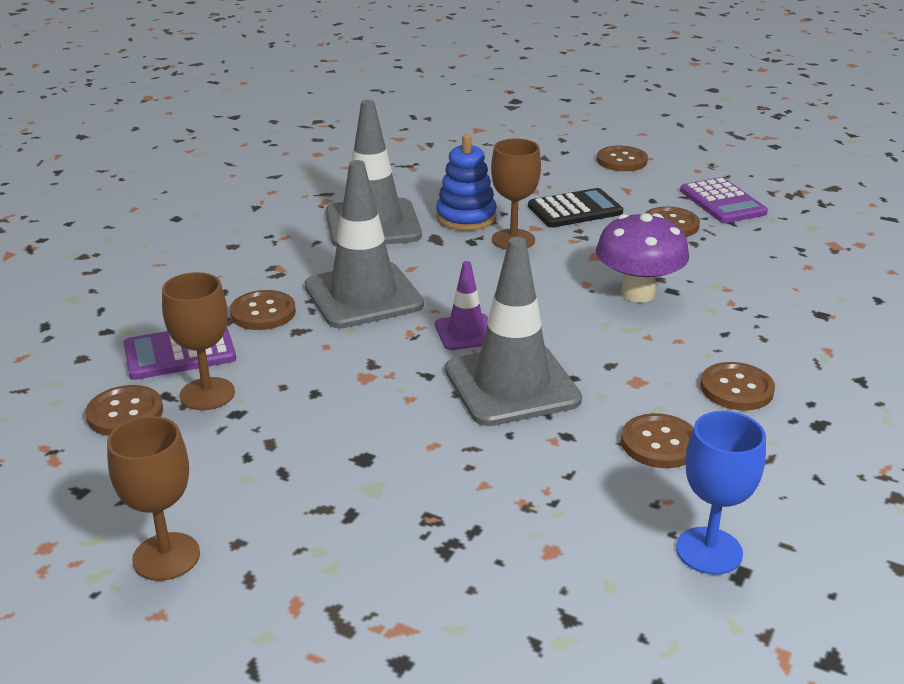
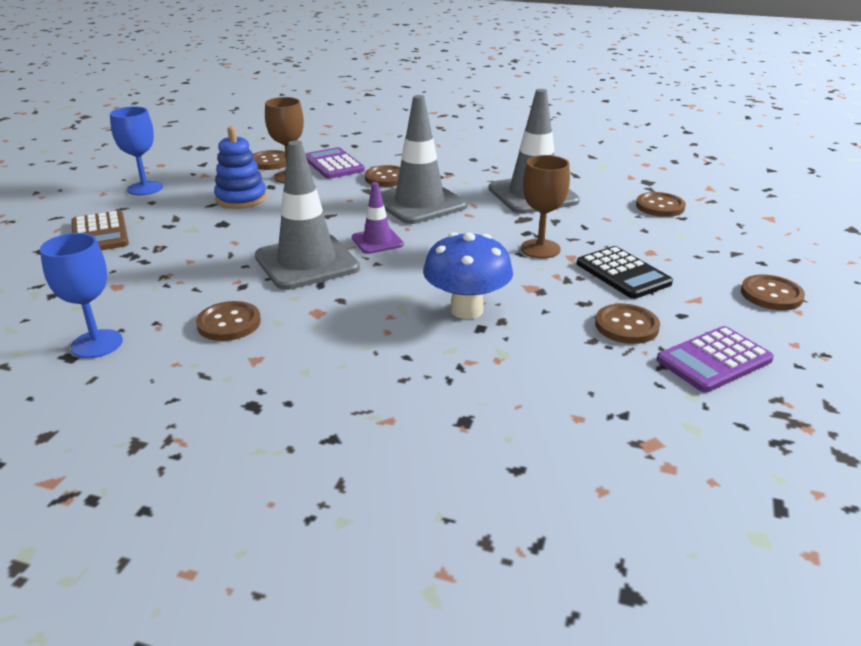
camera: 80 degrees right, 0 degrees up
(166, 556) = (145, 188): brown goblet -> blue goblet
(355, 593) = (99, 234): none -> brown calculator
(466, 217) = (570, 227): blue stacking toy -> blue stacking toy (241, 199)
(637, 293) = (466, 310): purple mushroom -> blue mushroom
(736, 389) = (309, 361): brown button -> brown button (660, 206)

